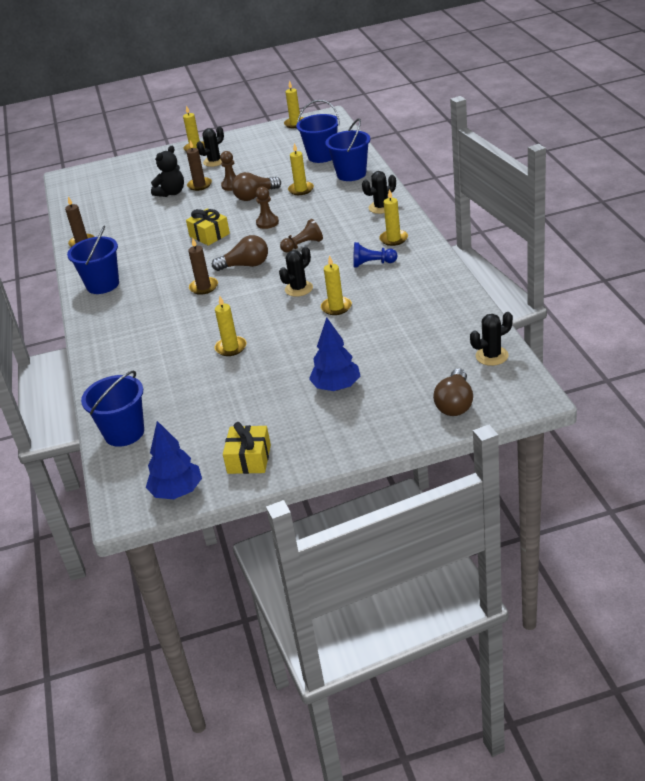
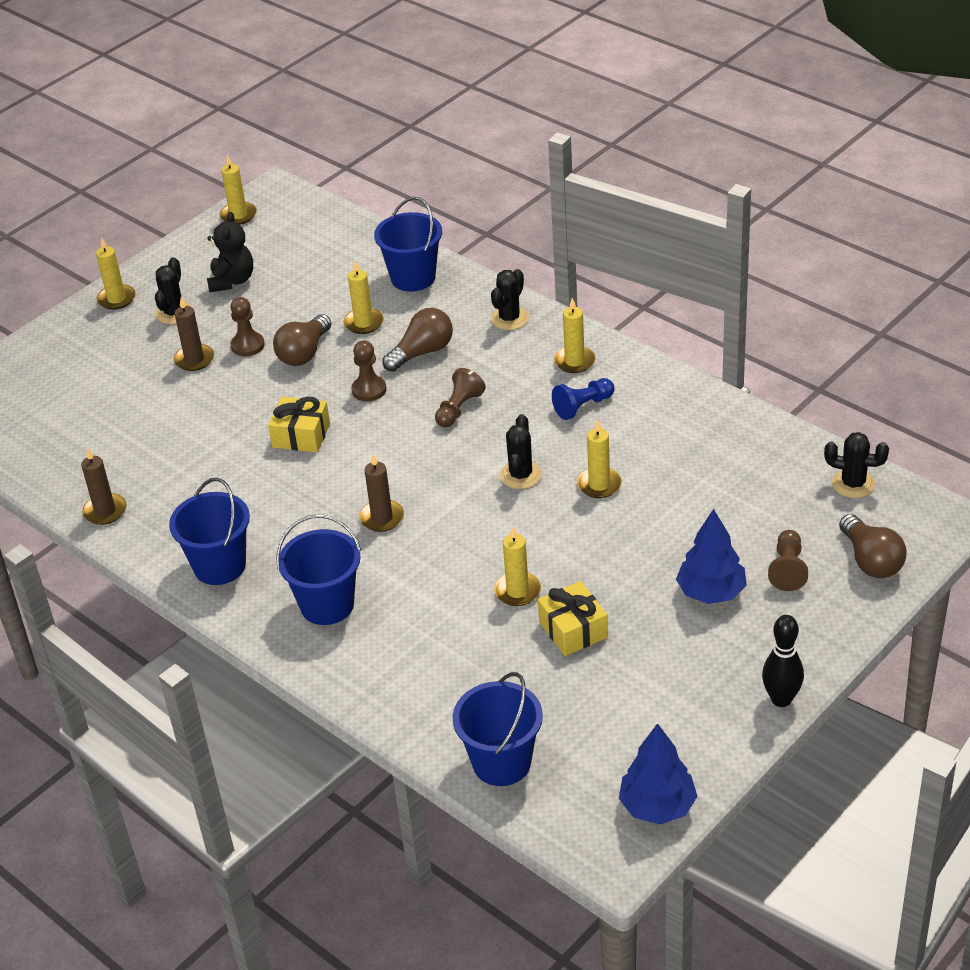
camera: 35 degrees left, 5 degrees up
(171, 193) = (161, 385): black teddy bear -> black teddy bear (232, 281)
(245, 265) = (408, 465): brown light bulb -> brown light bulb (422, 352)
(249, 459) = (702, 728): yellow gift -> yellow gift (573, 629)
(312, 462) = (781, 699): none -> black bowling pin
(322, 156) = (338, 260): blue bucket -> blue bucket (327, 605)
(397, 390) = (788, 569): none -> brown pawn
(492, 356) = (853, 484): black cactus -> black cactus turned 75 degrees clockwise

